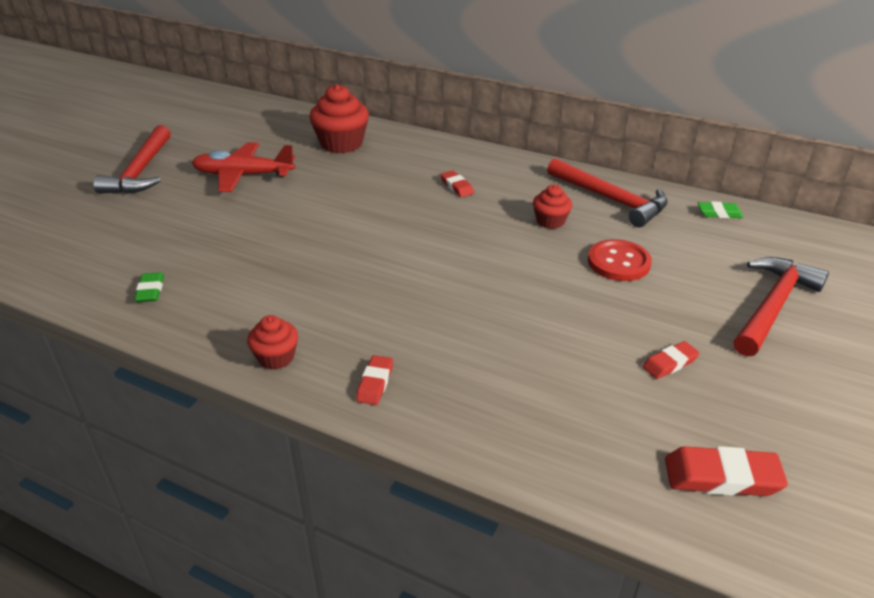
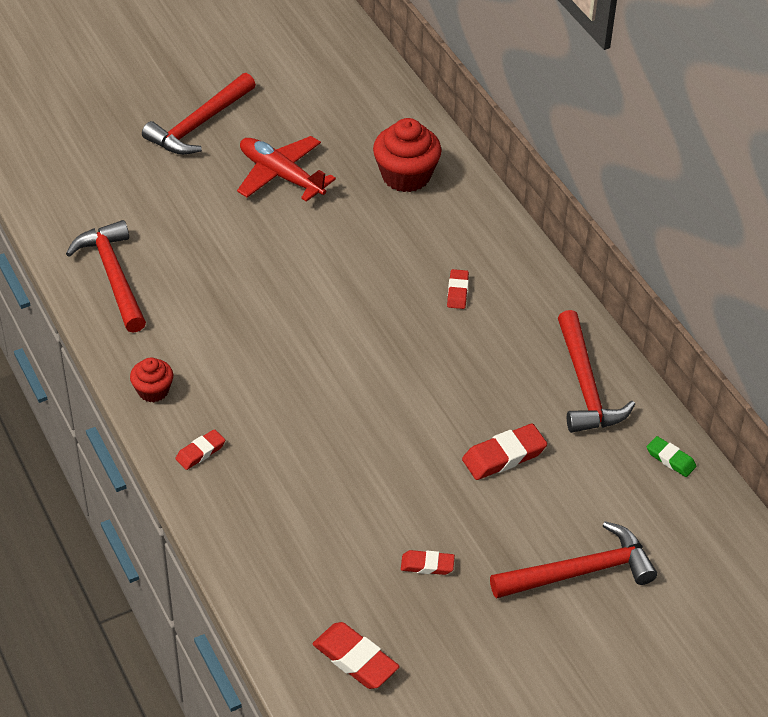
camera: 35 degrees right, 10 degrees up
(150, 290) = (113, 276): green eraser -> red hammer
(550, 221) = (497, 379): red cupcake -> none
(618, 262) = (504, 456): red button -> red eraser

